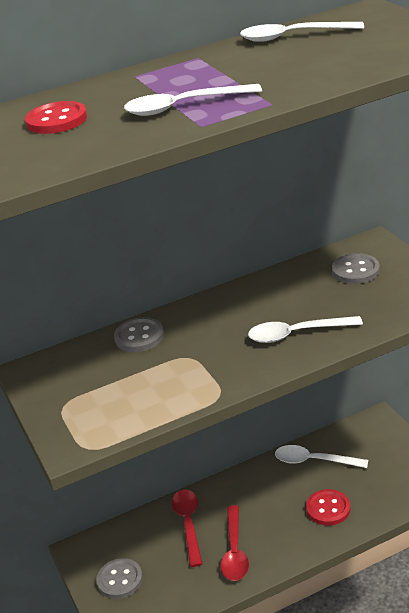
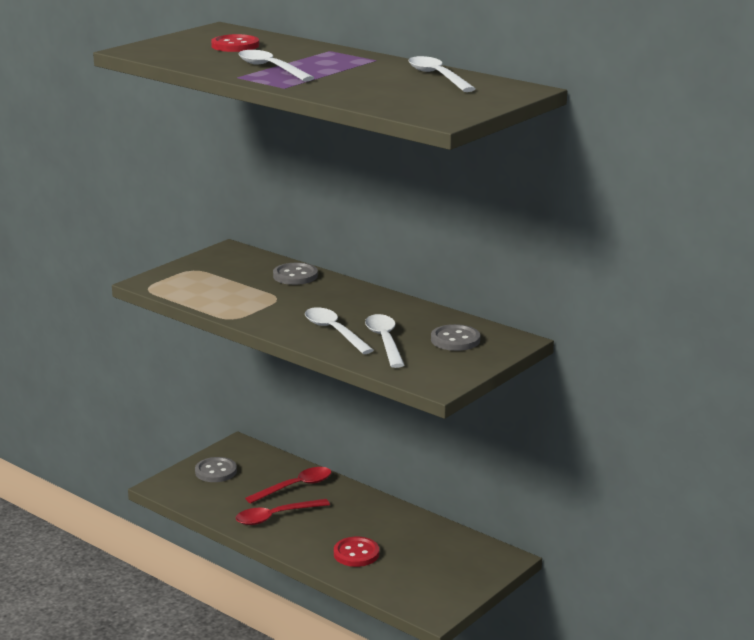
camera: 60 degrees right, 10 degrees down
(314, 461) = (418, 533): white spoon -> white spoon (384, 341)

